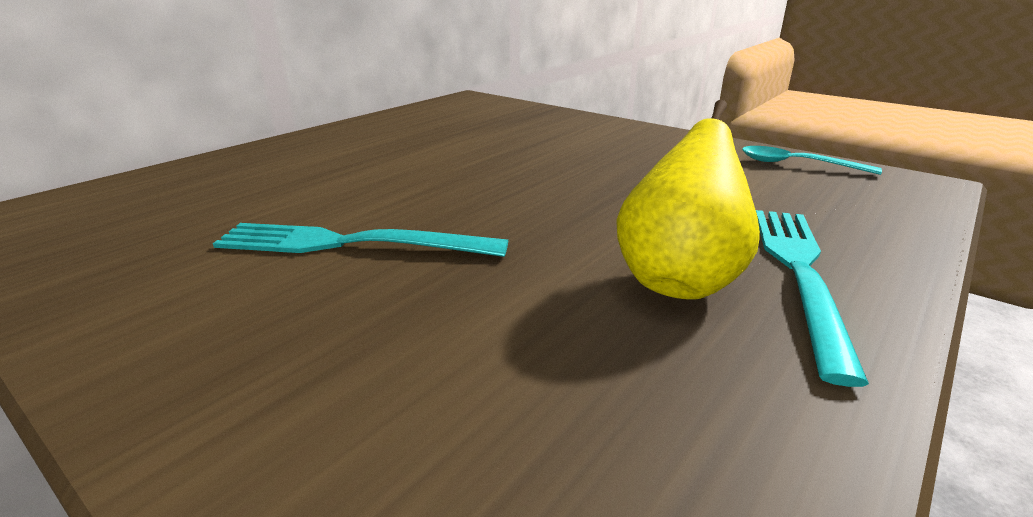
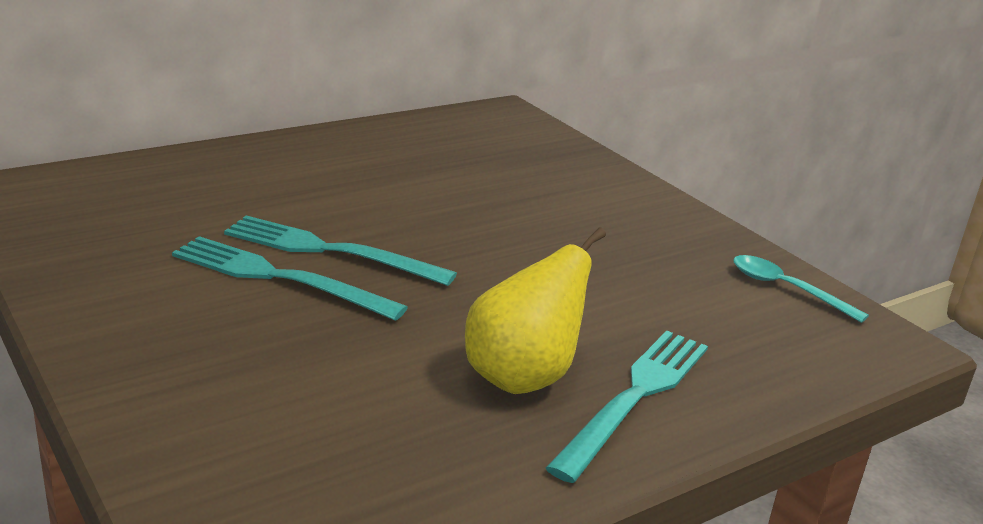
camera: 15 degrees right, 0 degrees up
(392, 210) = (331, 251): none -> turquoise fork

